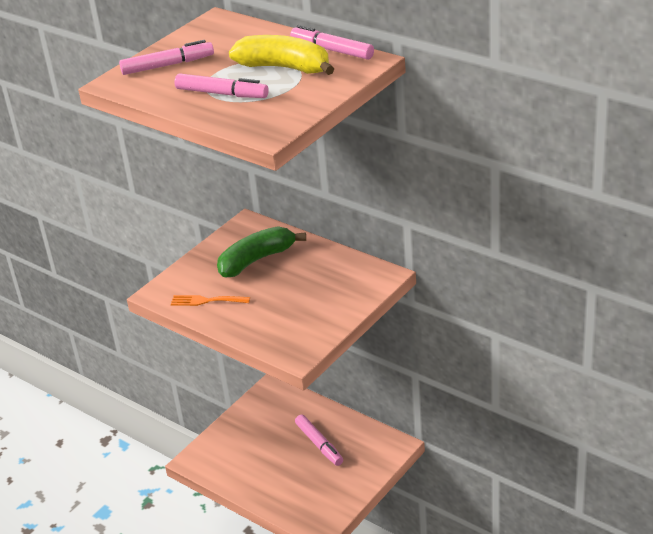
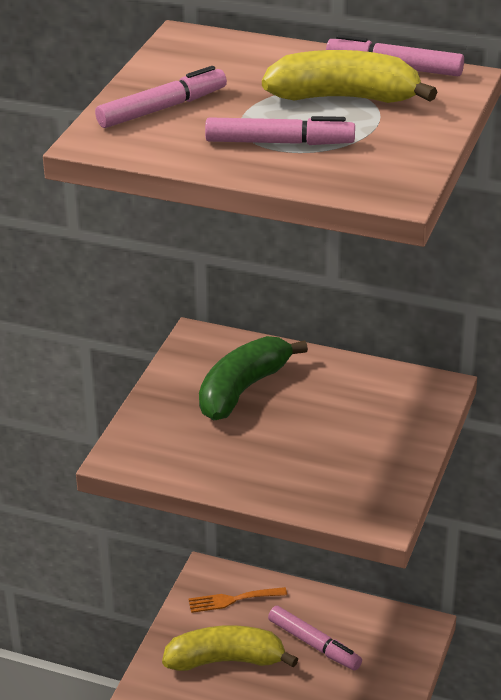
camera: 20 degrees left, 0 degrees up
(206, 301) = (201, 458): orange fork -> orange fork (232, 600)
(258, 445) = (226, 660): none -> yellow banana

